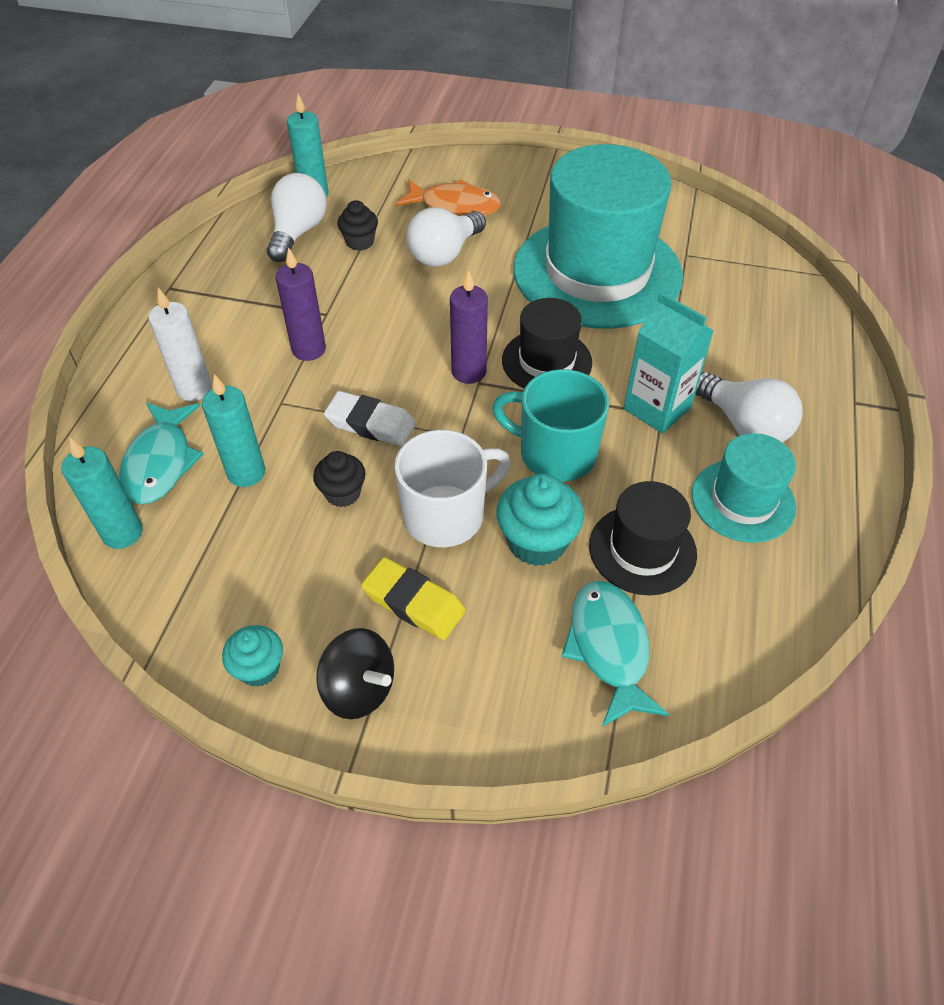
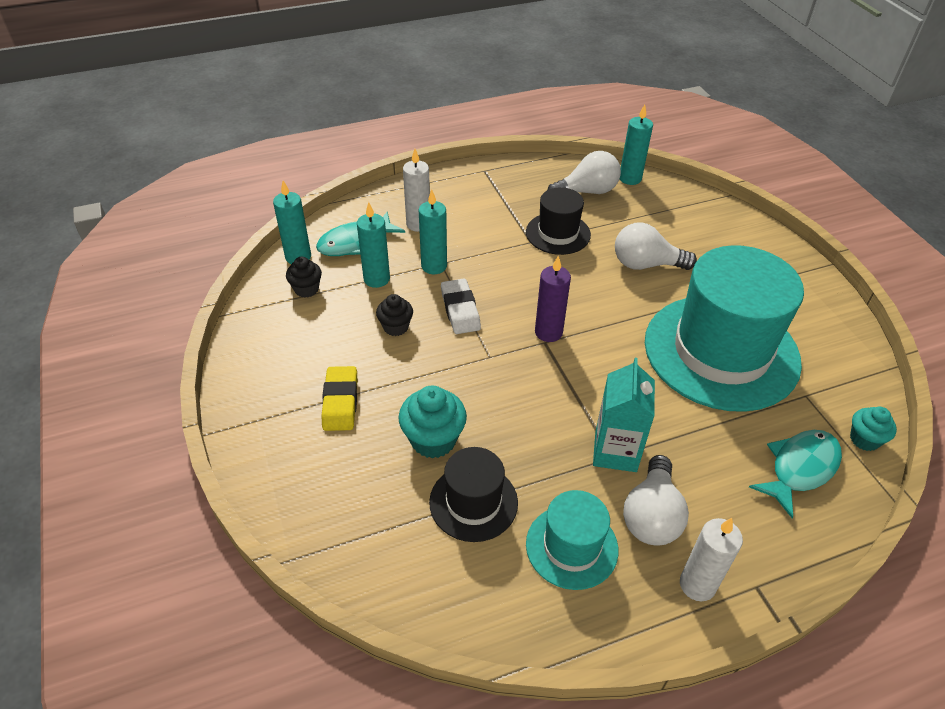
camera: 55 degrees right, 5 degrees down
(259, 668) = (250, 359): turquoise cupcake -> turquoise cupcake (864, 439)
(279, 411) = (434, 266): none -> turquoise candle
(309, 349) = (494, 251): purple candle -> none
(359, 688) = (264, 408): black spinning top -> none
(360, 242) = (610, 221): black cupcake -> black cupcake (306, 289)
(446, 515) = (418, 383): white mug -> none
(455, 206) = (699, 245): orange fish -> none
(546, 361) = (599, 367): black hat -> black hat (558, 233)
(555, 453) = (518, 413): turquoise mug -> none
(609, 648) = (376, 520): turquoise fish -> turquoise fish (799, 469)
(832, 437) = (697, 585): none -> white candle

